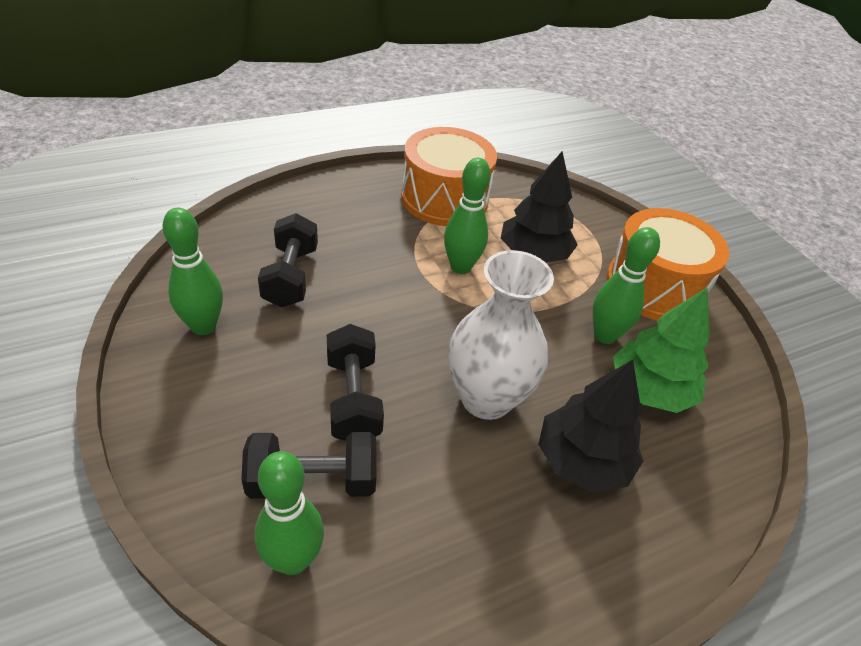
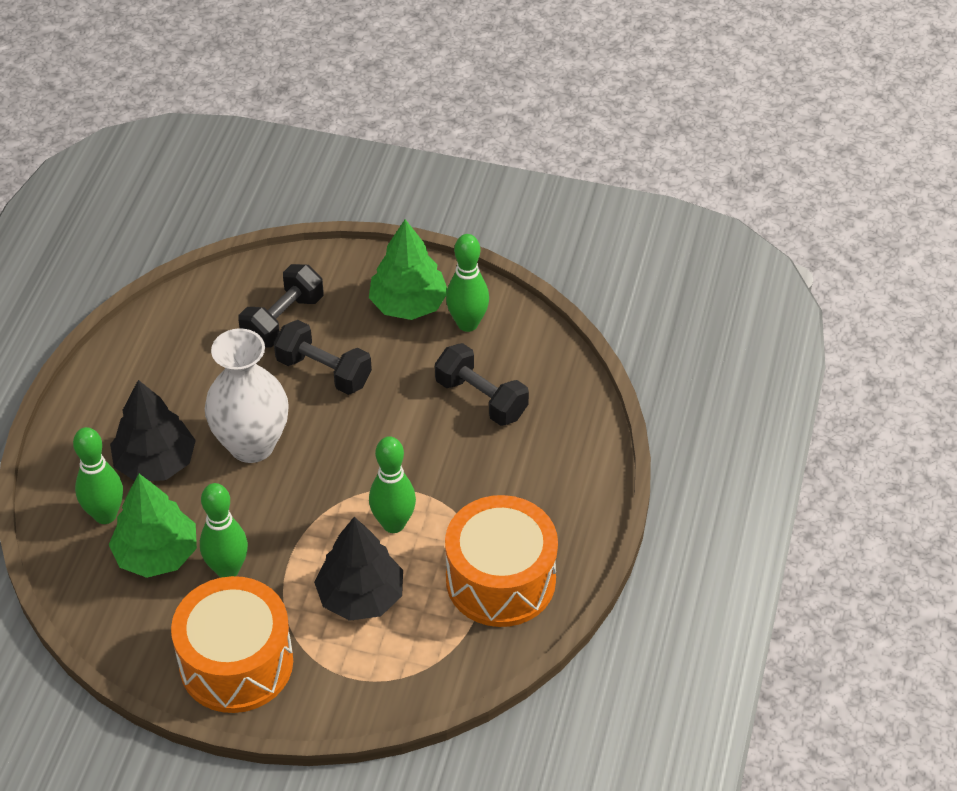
camera: 135 degrees right, 5 degrees up
(207, 383) = (408, 304): none -> green tree
(293, 560) = (243, 288): green bowling pin -> green bowling pin (105, 515)

